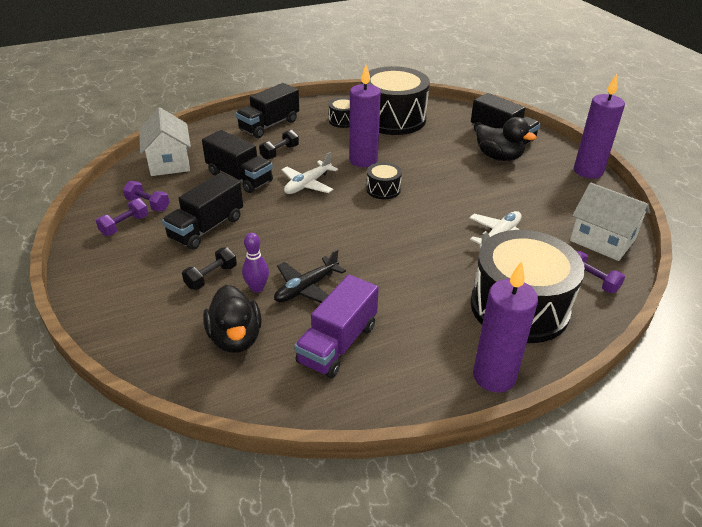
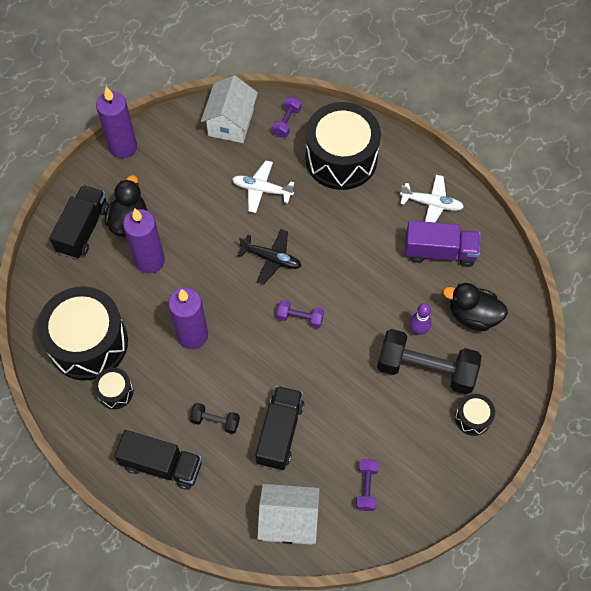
camera: 115 degrees left, 25 degrees up
(125, 225) = (406, 484): purple dumbbell -> purple dumbbell (300, 318)
(169, 162) = (289, 520): white house -> white house turned 45 degrees clockwise
(206, 228) = (371, 412): black truck -> none
(211, 277) = (426, 369): black dumbbell -> black dumbbell, size x2.10
(235, 338) = (473, 315): black duck -> black duck turned 120 degrees counterclockwise
(306, 288) = (399, 296): black plane -> black plane (271, 259)
(307, 184) = (261, 364): white plane -> white plane (432, 204)
(383, 189) = (236, 297): black drum -> black drum (473, 418)
(494, 376) = (414, 157): purple candle -> purple candle (150, 260)

